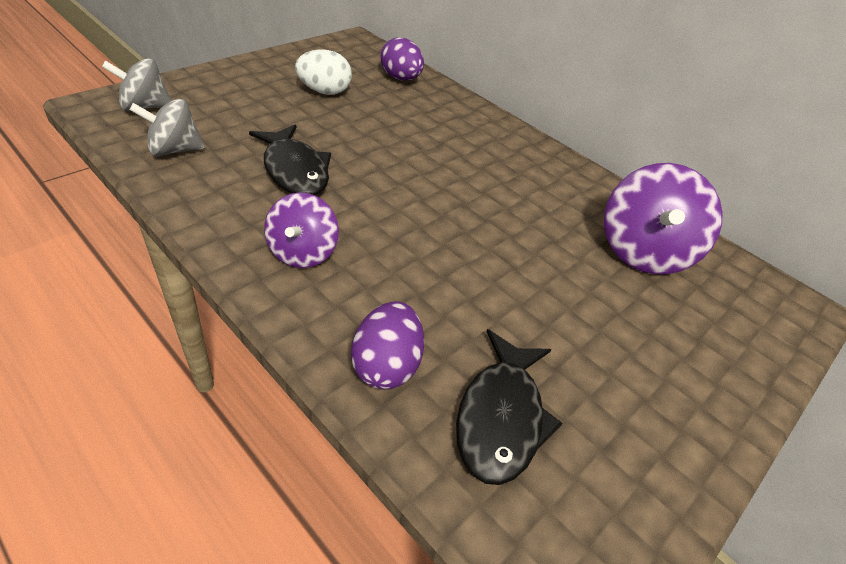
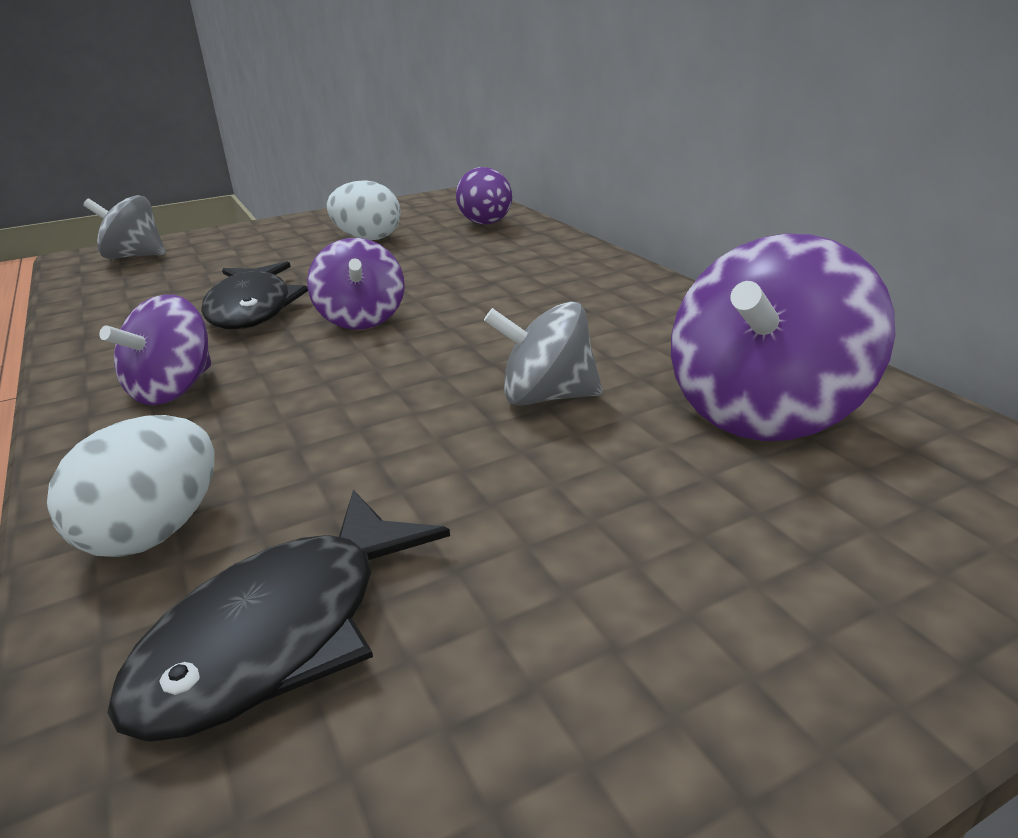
camera: 25 degrees right, 15 degrees down
(174, 150) = (124, 291): grey spinning top -> grey spinning top (546, 397)
(381, 181) = (361, 319): none -> purple spinning top
(386, 365) = (154, 532): purple egg -> white egg

